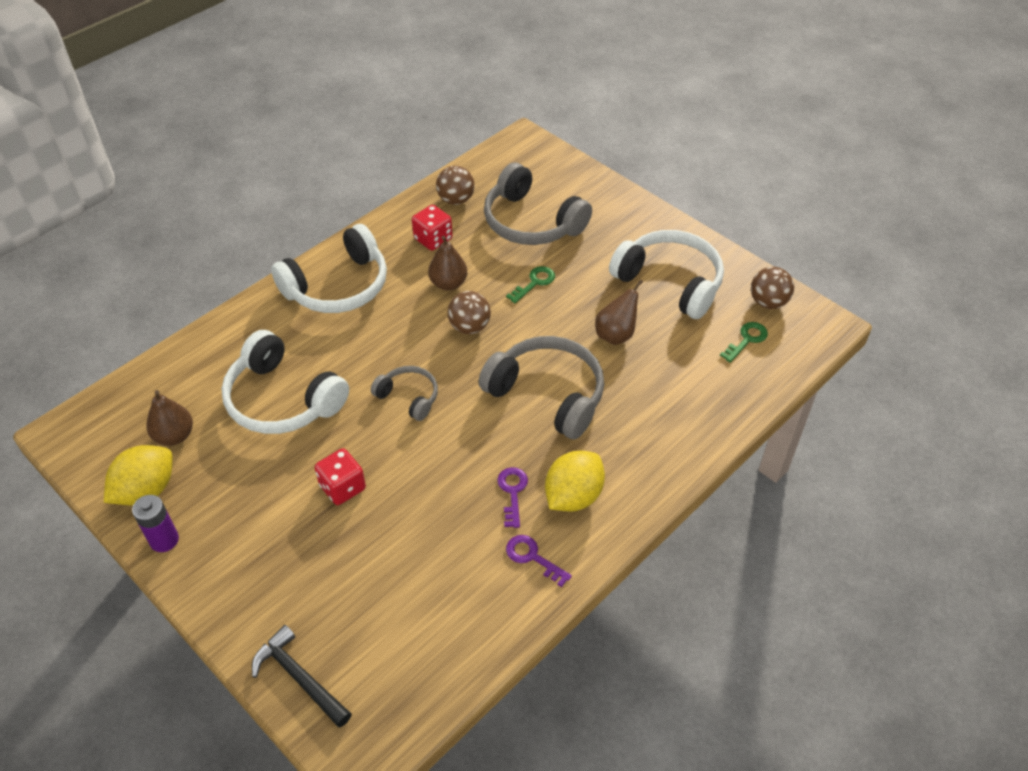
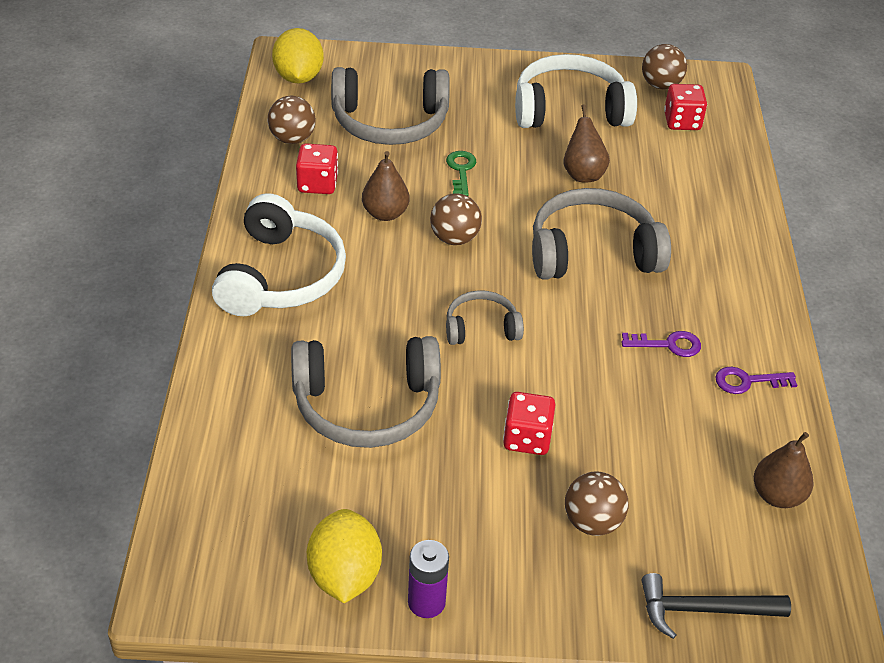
camera: 45 degrees left, 5 degrees down
(174, 436) = (303, 509): brown pear -> brown pear (777, 495)
(282, 399) = (367, 405): white headphones -> grey headphones
(310, 569) = (592, 522): none -> brown ball
(512, 492) = (668, 344): purple key -> purple key turned 135 degrees clockwise
(573, 496) = (715, 316): yellow lemon -> yellow lemon (298, 77)
(746, 340) = (682, 122): green key -> red dice

